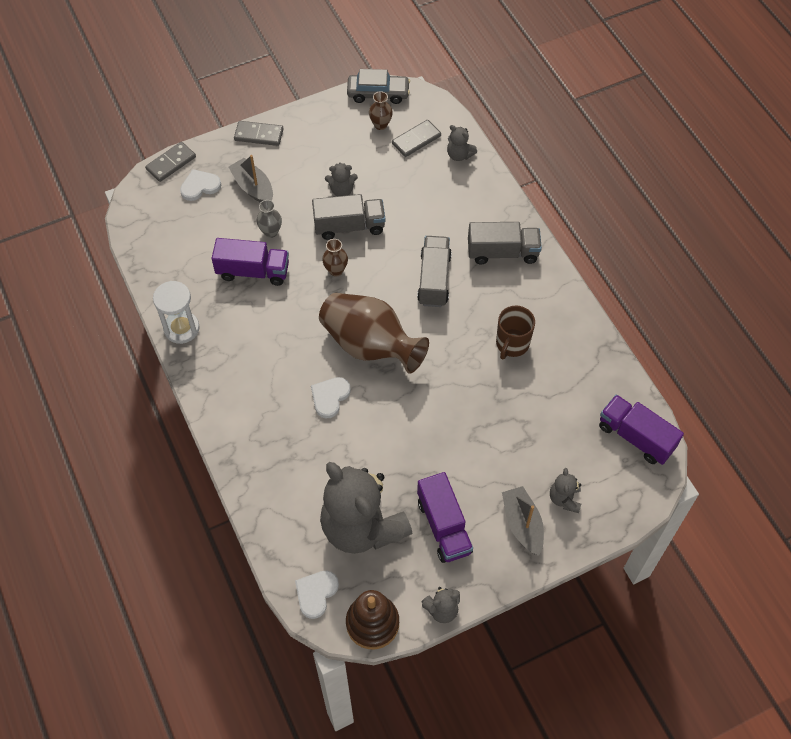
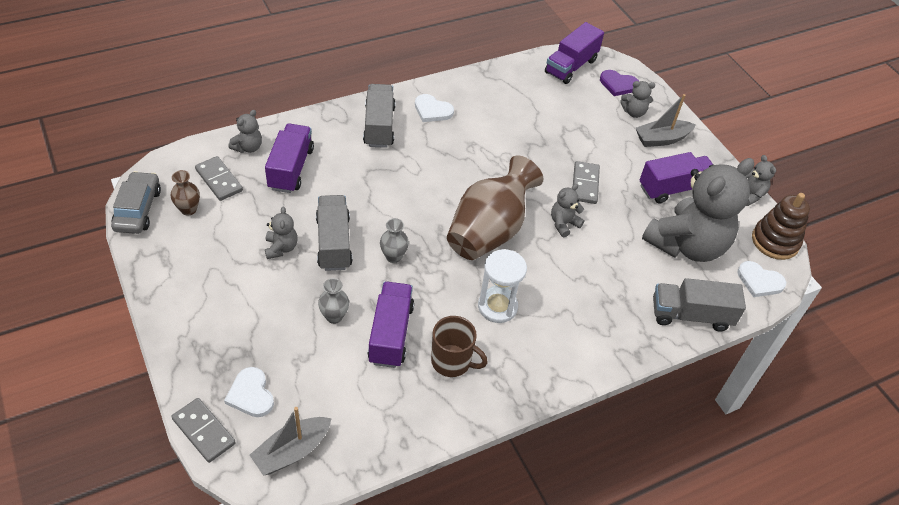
camera: 95 degrees left, 10 degrees down
(181, 328) = (471, 406): white hourglass -> white hourglass (497, 307)
(253, 187) = (263, 335): grey boat -> grey boat (292, 451)
(259, 135) = (175, 329): grey domino -> grey domino (585, 184)
(330, 397) = (552, 266): white heart -> white heart (432, 110)
(336, 270) = (393, 256): brown vase -> grey vase
(384, 411) = (563, 224): none -> grey teddy bear
(434, 279) = (409, 178): grey truck -> grey truck (690, 315)
(436, 188) = (291, 169): none -> purple truck
(512, 344) = (484, 129): brown mug -> brown mug (452, 362)
(612, 487) = (618, 84): none -> purple heart

